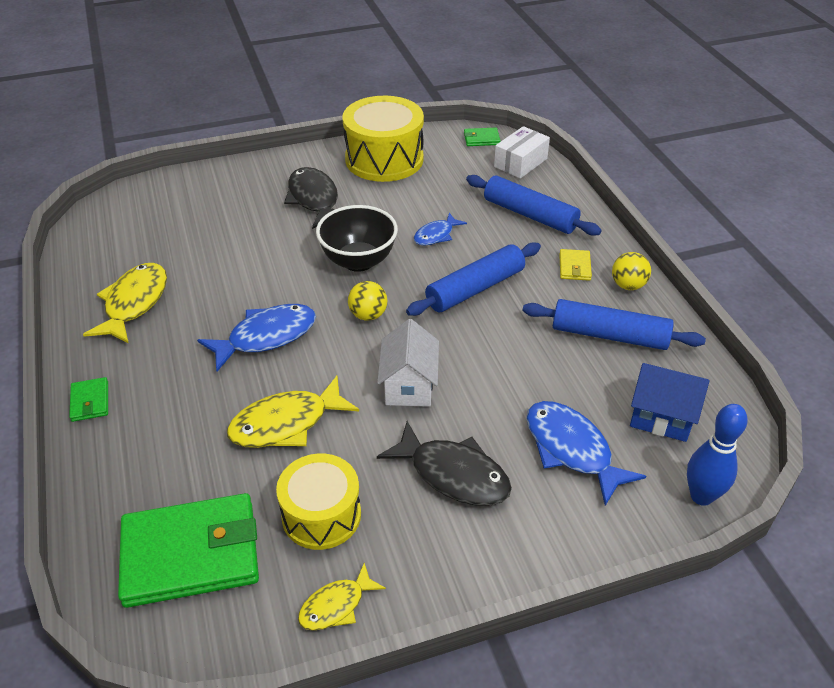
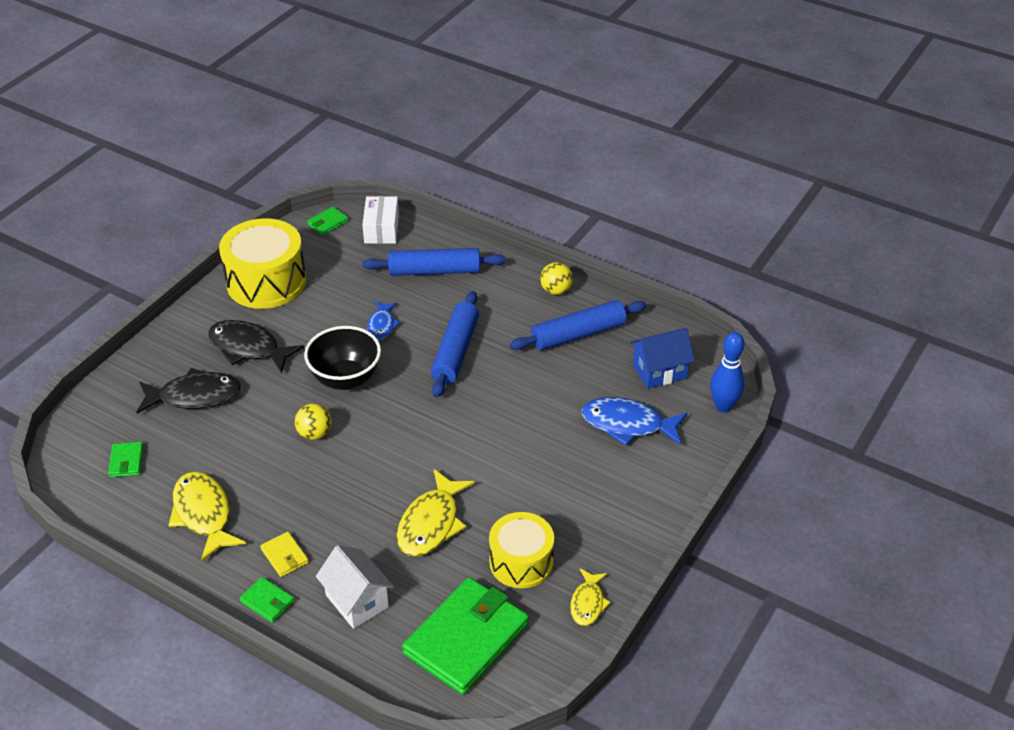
camera: 40 degrees left, 0 degrees up
(135, 233) = (126, 461): none -> green wallet
(266, 337) = (344, 475): blue fish -> none
(368, 315) = (400, 415): yellow ball -> yellow ball (314, 434)
(409, 386) = (485, 447): white house -> white house (357, 601)
(453, 474) = (574, 485): black fish -> black fish (195, 396)
(574, 267) = (507, 296): yellow wallet -> yellow wallet (284, 556)

